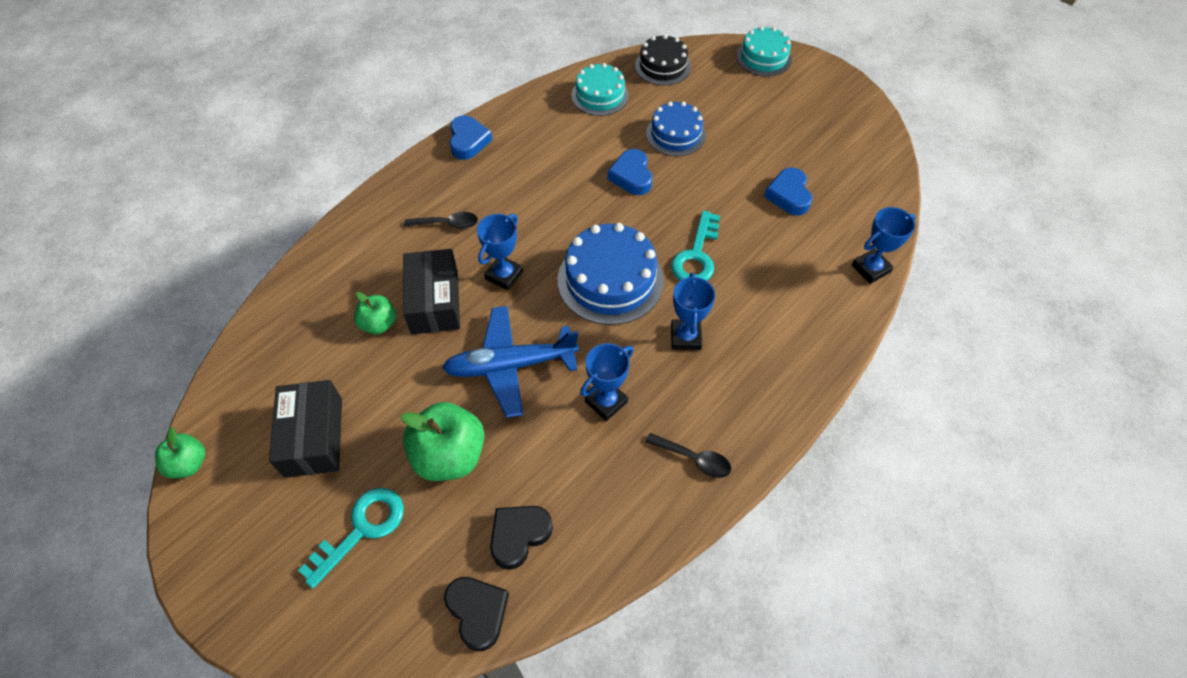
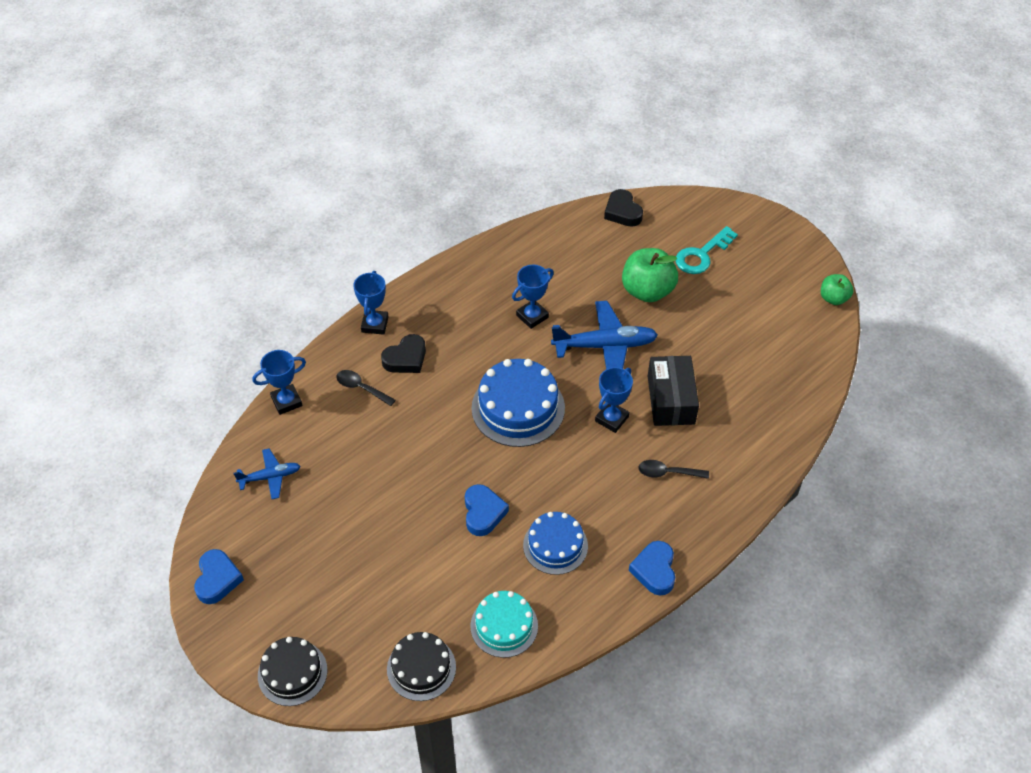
camera: 175 degrees left, 5 degrees down
(313, 437) = (748, 308): black box -> none
(379, 324) = (715, 385): green apple -> none
(519, 536) = (597, 245): black heart -> black heart (406, 358)
(675, 134) = (427, 562): blue cake -> blue cake (555, 545)
(685, 337) = (462, 357): blue trophy -> blue trophy (375, 324)
(694, 459) = (474, 278): black spoon -> black spoon (361, 388)
(696, 255) = (437, 425): turquoise key -> none
(763, 57) = (292, 673): turquoise cake -> black cake
(789, 195) = (332, 479): blue heart -> blue heart (217, 579)
(851, 193) = (270, 477): none -> blue plane

